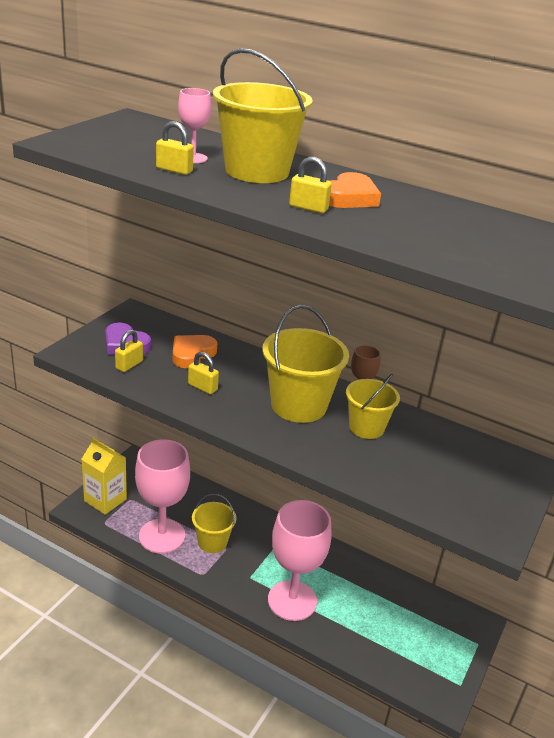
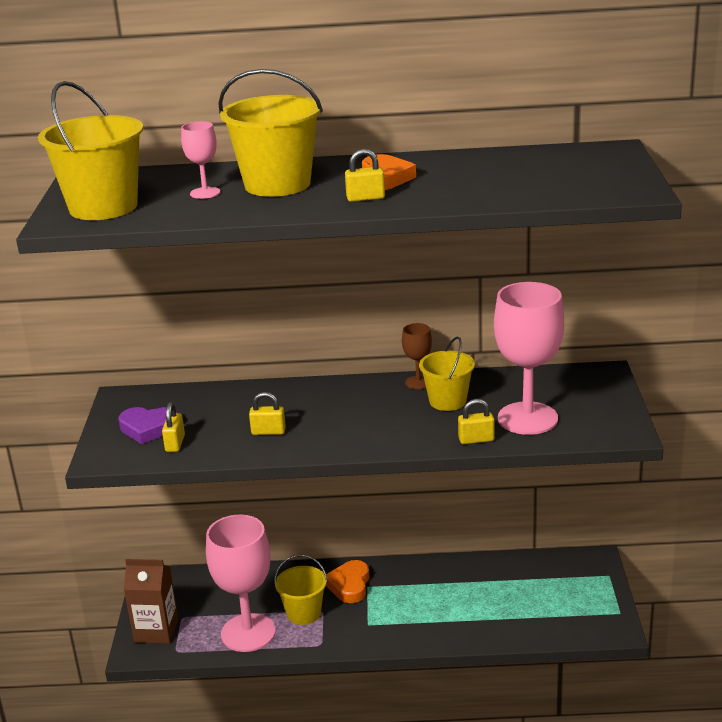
camera: 25 degrees left, 5 degrees down
(105, 500) = (156, 631): yellow carton -> brown carton
(174, 170) = (207, 208): yellow padlock -> yellow padlock (476, 440)
(192, 354) = (225, 409): orange heart -> orange heart (349, 585)
(292, 600) = (424, 623): pink goblet -> pink goblet (527, 418)
(299, 405) = (372, 409): yellow bucket -> yellow bucket (103, 207)

